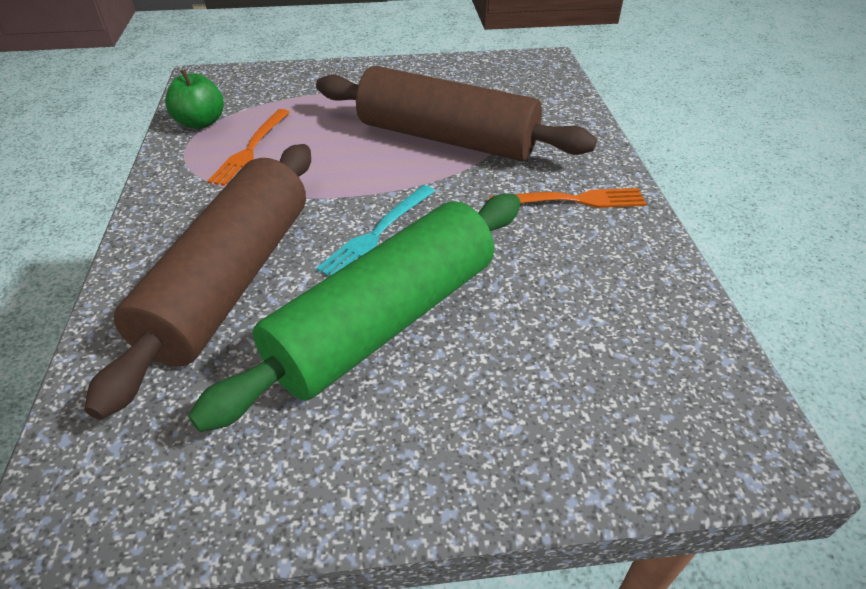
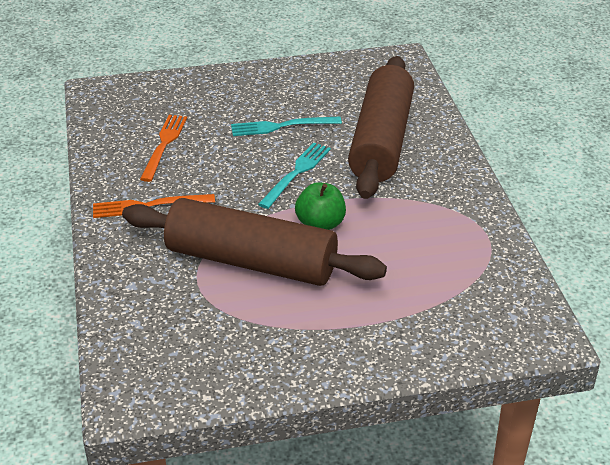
camera: 175 degrees right, 5 degrees down
(201, 123) = (496, 267): green apple -> green apple (320, 224)
(250, 150) = (427, 237): orange fork -> orange fork (164, 144)
(385, 320) = (280, 126): green rolling pin -> turquoise fork

